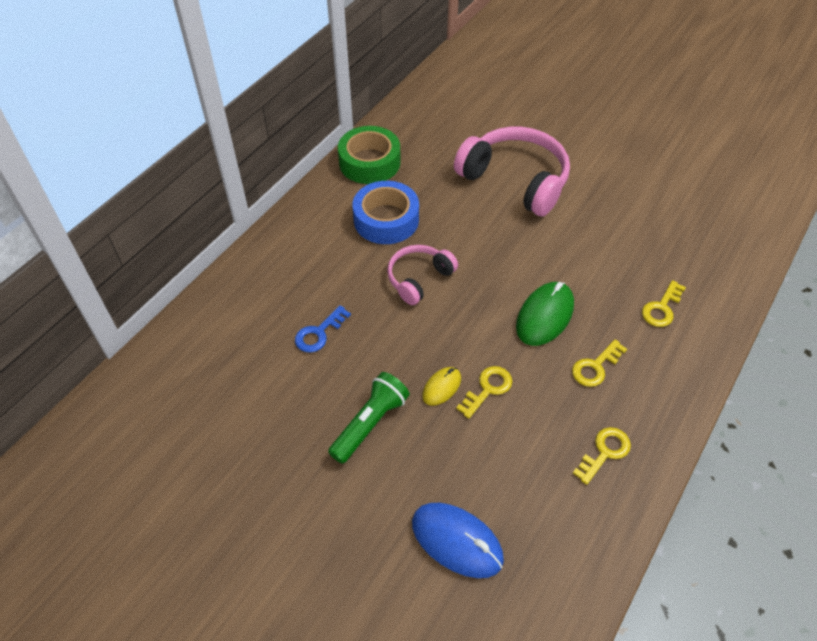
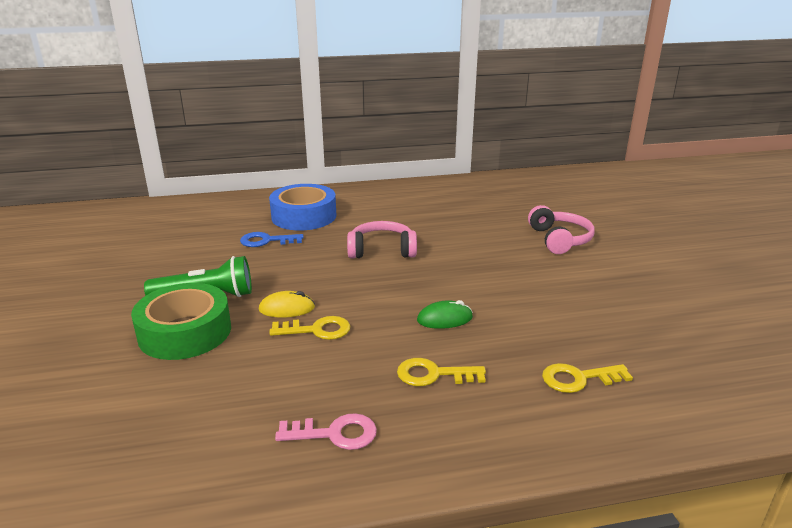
camera: 45 degrees right, 25 degrees down
(369, 162) = (453, 188): green tape -> green tape (185, 332)
(386, 220) = (414, 215): blue tape -> blue tape (304, 216)
(457, 541) = (122, 395): blue mouse -> none
(515, 180) = (559, 239): pink headphones -> pink headphones, size x0.56
(544, 316) = (444, 319): green mouse -> green mouse, size x0.57
(604, 452) = (334, 434): yellow key -> pink key

